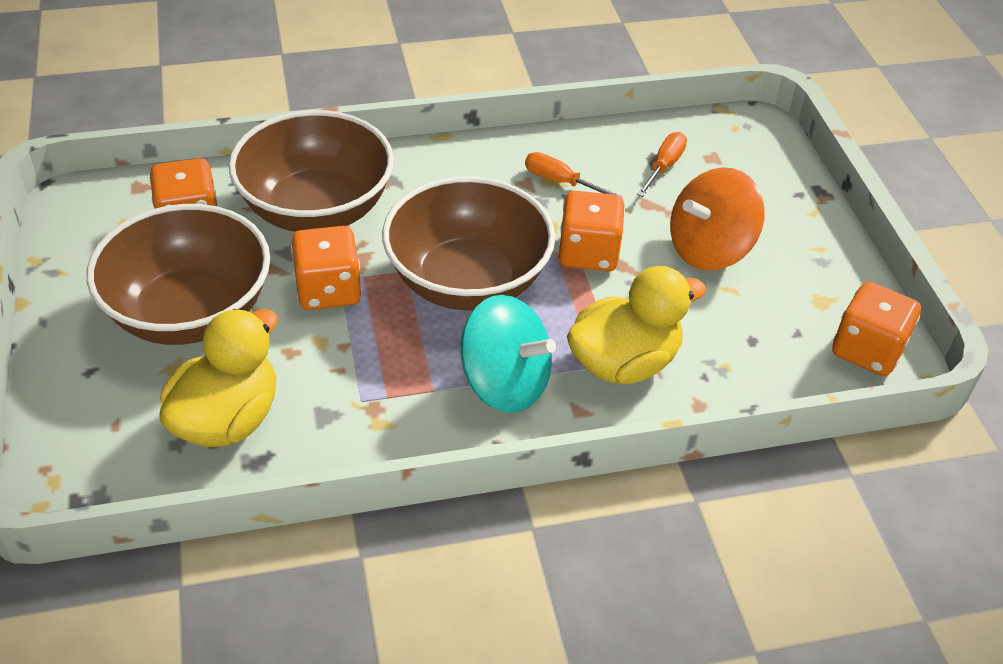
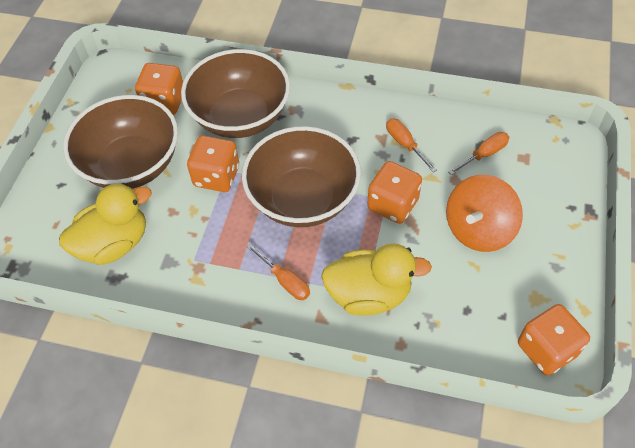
camera: 30 degrees right, 10 degrees up
(505, 383) = (285, 280): turquoise spinning top -> orange screwdriver
(709, 249) = (478, 229): orange spinning top -> orange spinning top turned 45 degrees counterclockwise

